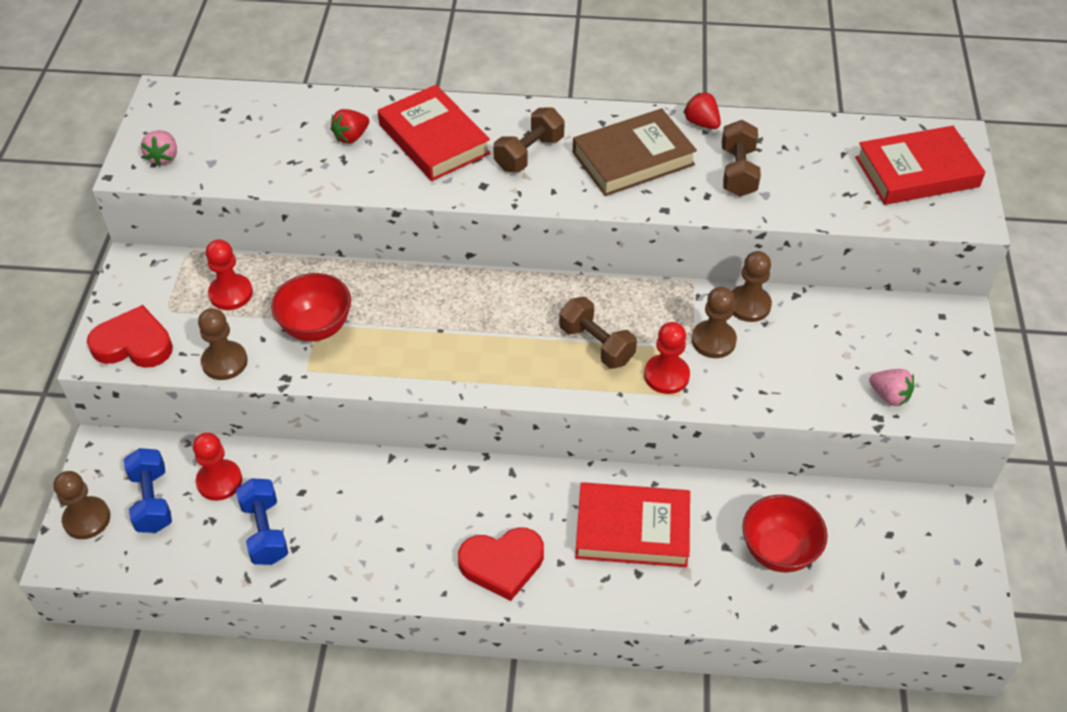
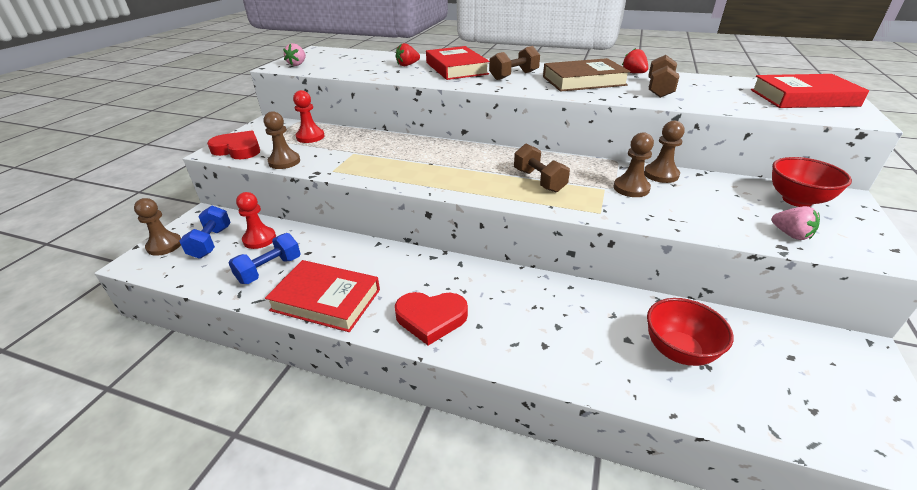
camera: 15 degrees right, 15 degrees down
(265, 532) = (269, 270): blue dumbbell -> blue dumbbell turned 45 degrees clockwise
(316, 327) = (351, 154): red bowl -> red bowl (797, 200)
(632, 529) = (546, 313): red book -> red book (326, 300)
(666, 375) = (590, 201): red pawn -> none

